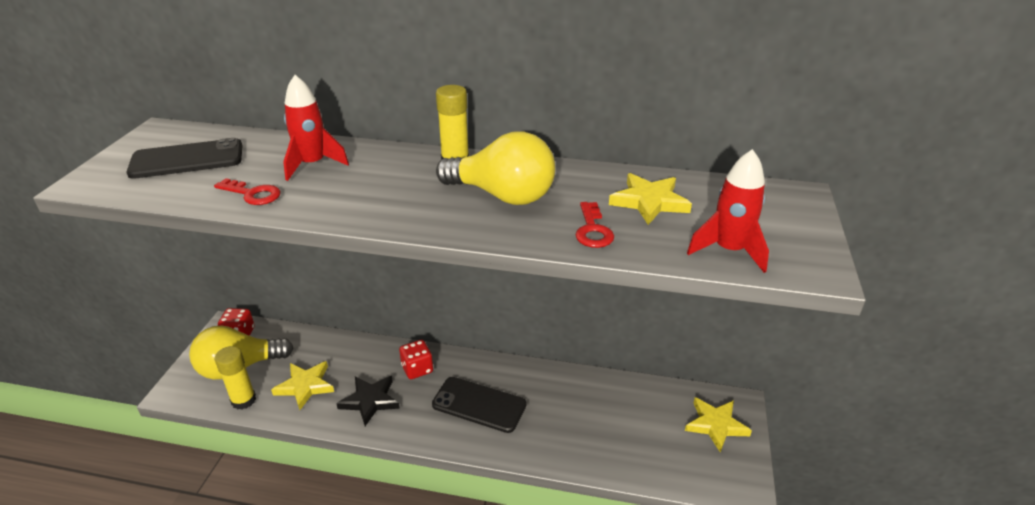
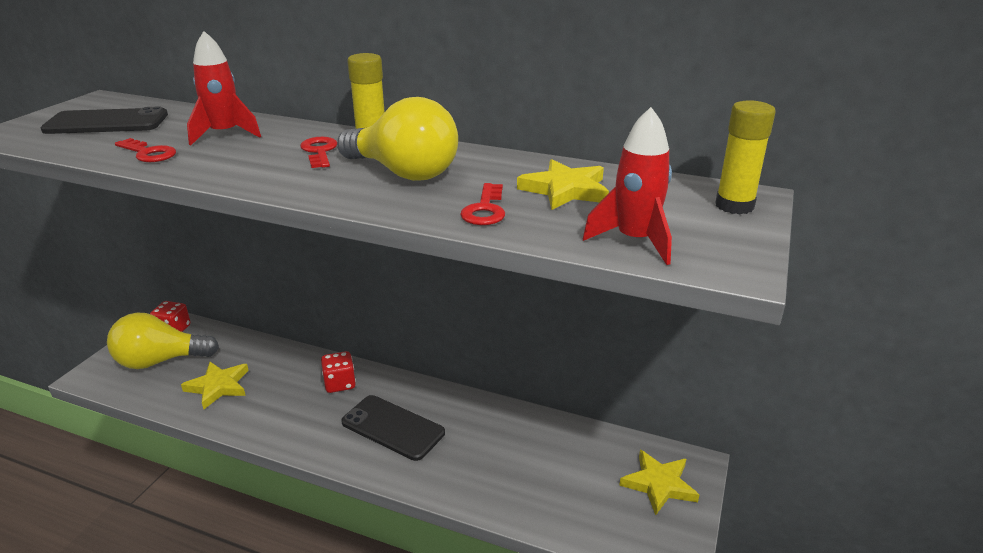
camera: 10 degrees right, 5 degrees down
(243, 400) = (152, 392): yellow glue stick -> yellow glue stick (734, 206)
(370, 401) = (279, 409): black star -> none
(413, 177) = (319, 151): none -> red key

